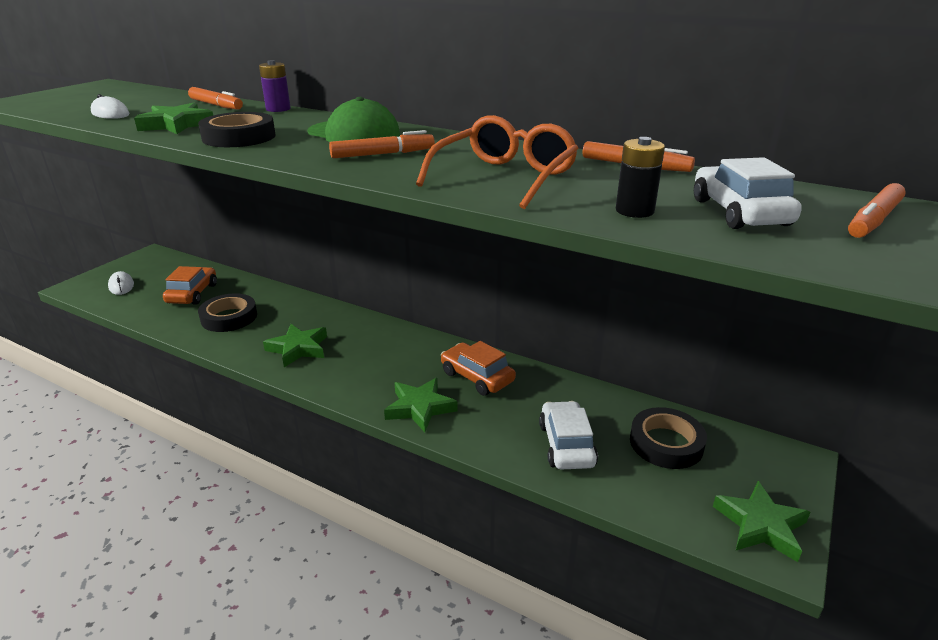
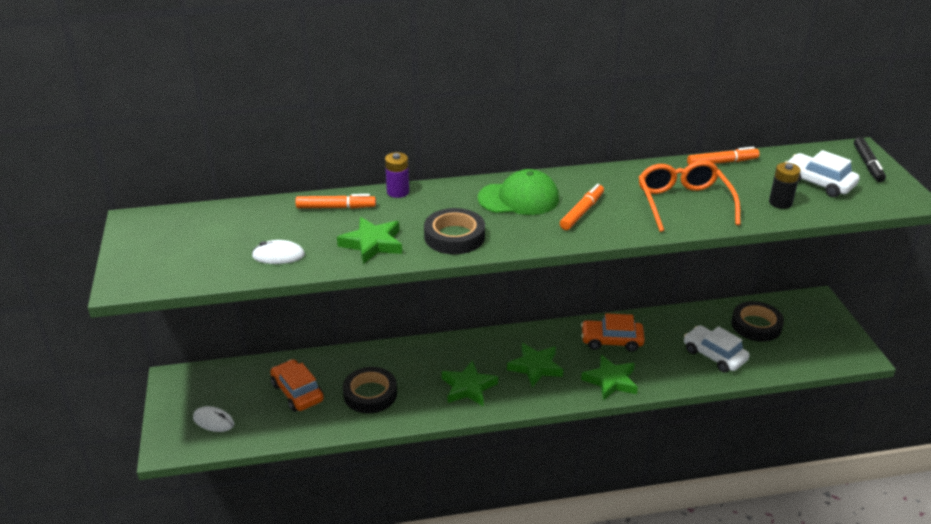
camera: 40 degrees left, 5 degrees up
(760, 525) = (839, 345): green star -> green star (535, 367)
(874, 220) = (868, 164): orange marker -> black marker

